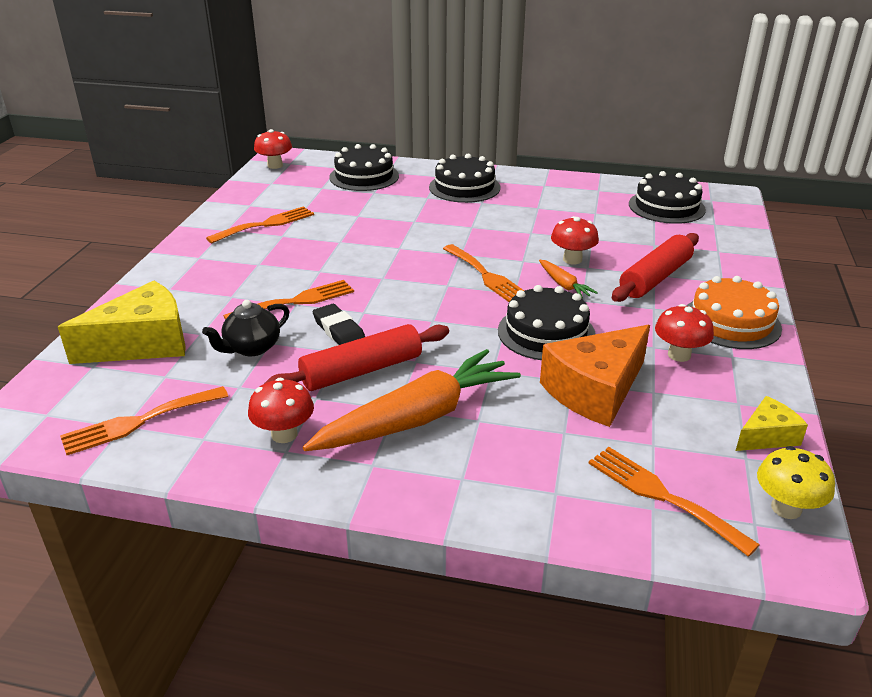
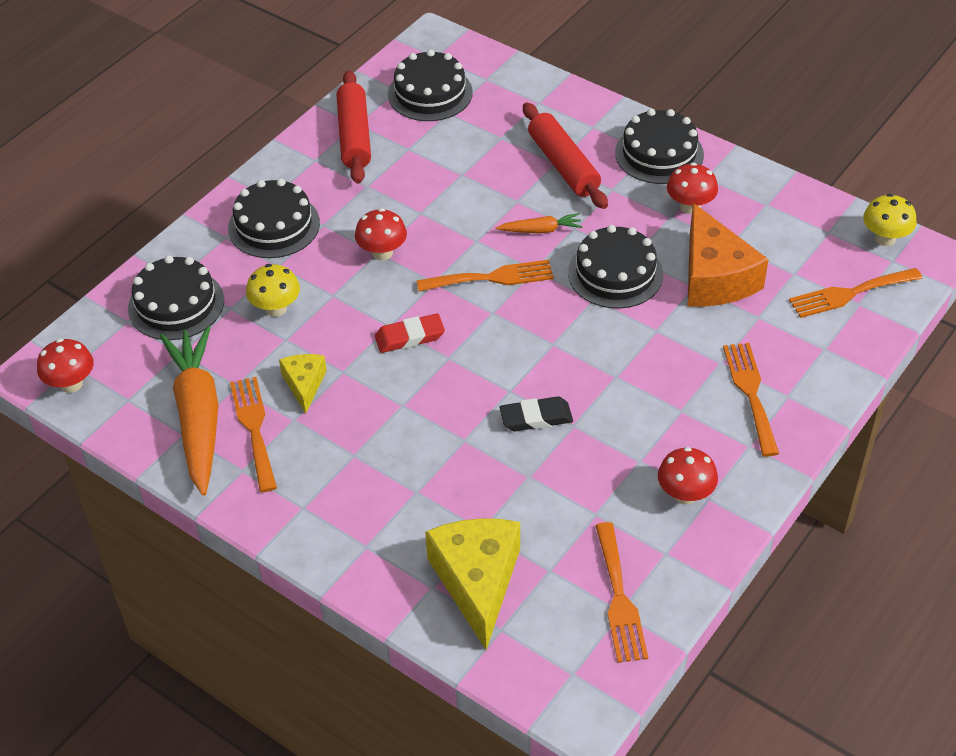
camera: 65 degrees left, 15 degrees up
(252, 348) = (532, 492): black teapot -> none
(296, 301) = (459, 438): orange fork -> orange fork (750, 393)
(362, 371) = (613, 418): red rolling pin -> red rolling pin (354, 136)
(384, 206) = (276, 308): none -> yellow mushroom
(393, 257) = (409, 337): none -> red eraser
(417, 418) = (701, 400): orange carrot -> orange carrot (198, 417)
(572, 259) = (496, 205): red mushroom -> red mushroom (382, 253)
(731, 322) = (659, 154): orange cake -> black cake
(766, 436) = (810, 209): yellow cheese -> yellow cheese (304, 384)

